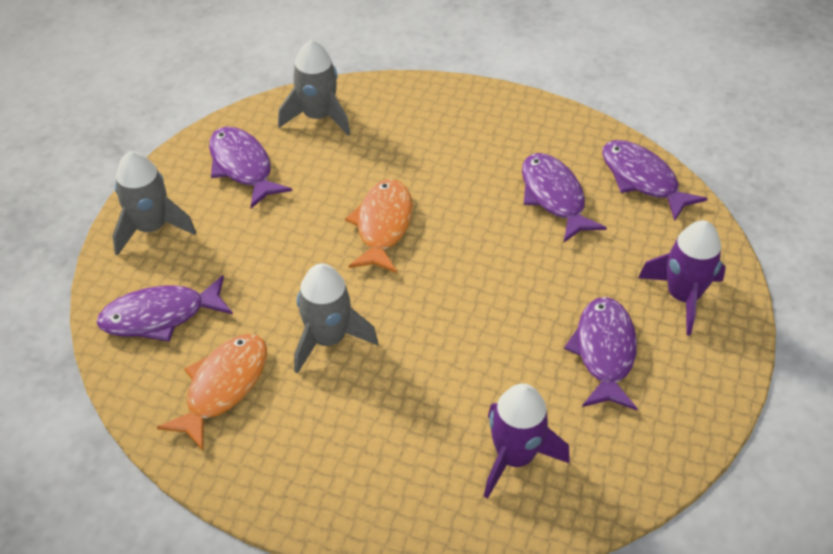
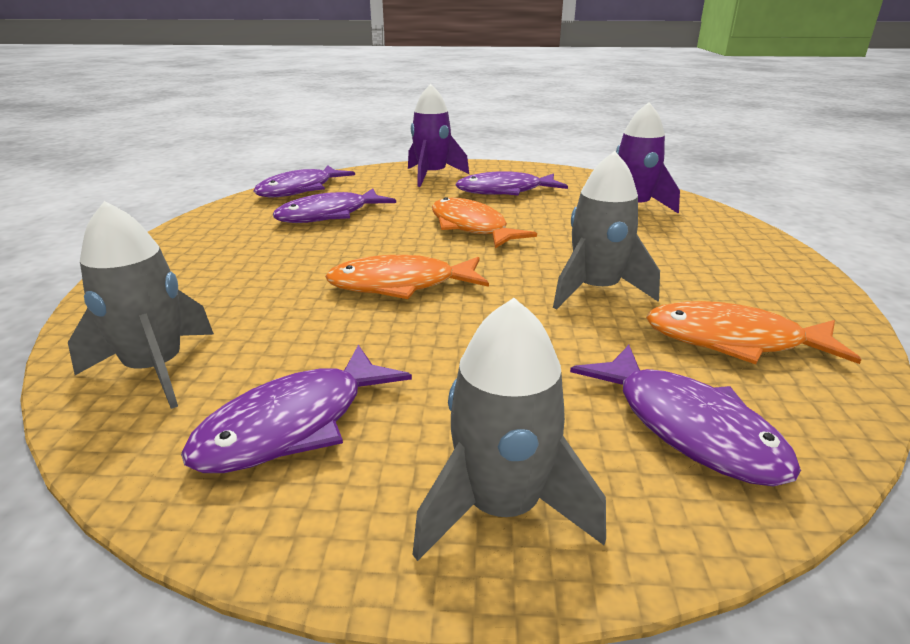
camera: 105 degrees left, 20 degrees down
(492, 294) = (471, 227): none -> orange fish

